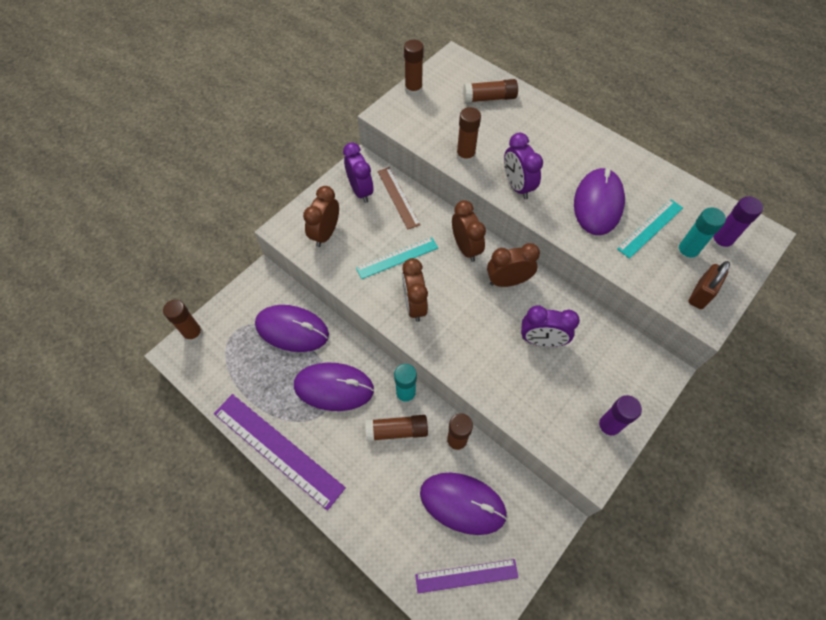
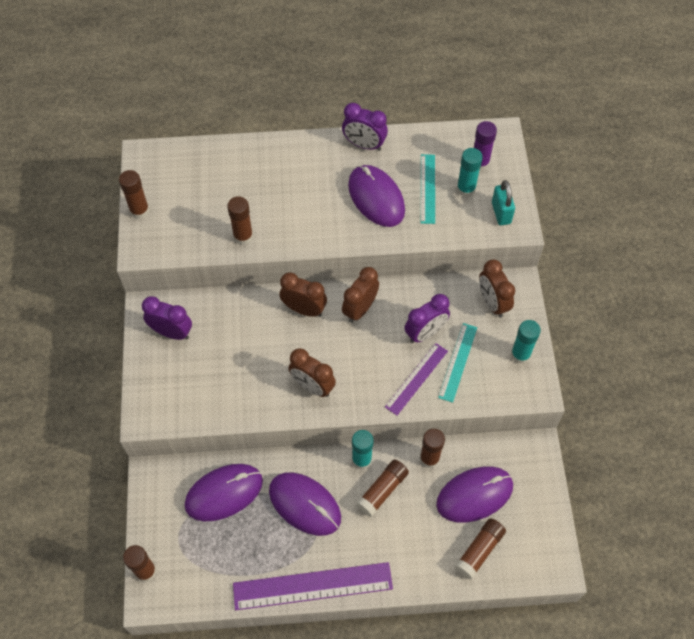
camera: 45 degrees left, 0 degrees up
(325, 234) = (183, 391): brown clock -> brown clock (492, 303)
(334, 387) = (304, 504): purple mouse -> purple mouse turned 75 degrees clockwise
(397, 258) = (261, 361): turquoise ruler -> turquoise ruler (458, 362)
(398, 197) = (208, 312): brown ruler -> none
(466, 576) = (522, 537): purple ruler -> purple ruler (416, 379)
(489, 98) = (210, 170): brown glue stick -> brown glue stick (479, 551)
(517, 186) = (307, 230): purple clock -> purple clock (364, 145)
(607, 427) = (520, 354): purple glue stick -> turquoise glue stick
(700, 295) = (501, 213): brown padlock -> turquoise padlock

